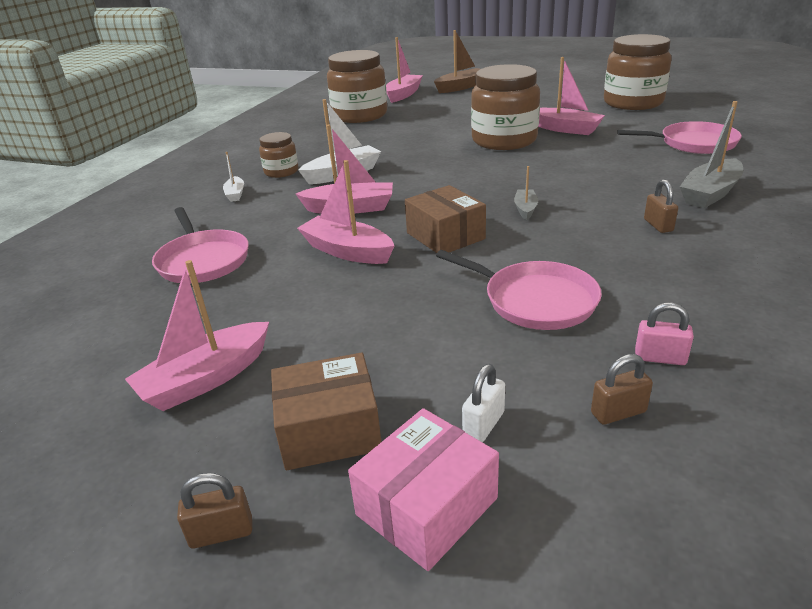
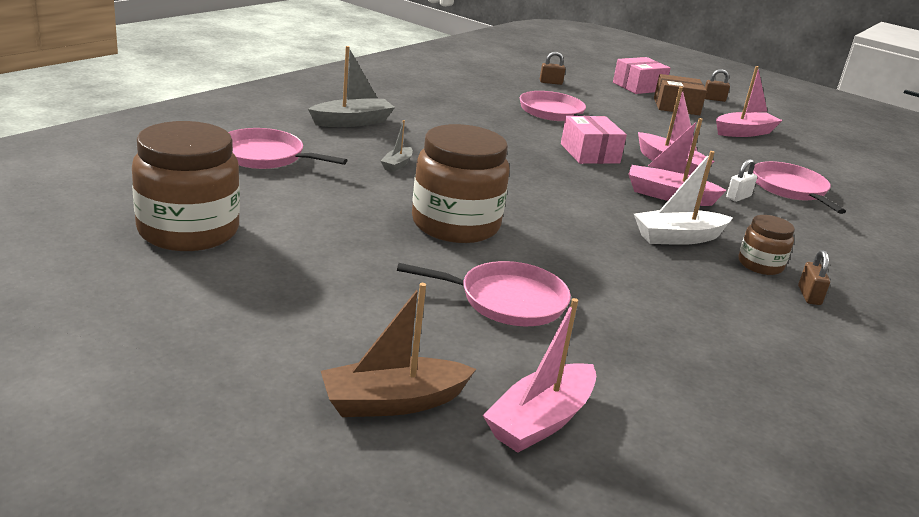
camera: 170 degrees left, 5 degrees down
(235, 194) = (803, 247): white boat -> none
(360, 115) = (652, 364): brown jar -> none
(441, 118) = (507, 300): none -> pink pan
(445, 236) = (589, 153): brown box -> pink box
(483, 424) = (608, 93): white padlock -> white padlock (738, 197)
(525, 209) = (511, 152): grey boat -> grey boat (397, 165)
(565, 129) = (359, 217): pink boat -> none
(658, 225) = (428, 118): brown padlock -> brown padlock (809, 296)
(660, 358) = (514, 86): pink padlock -> none

